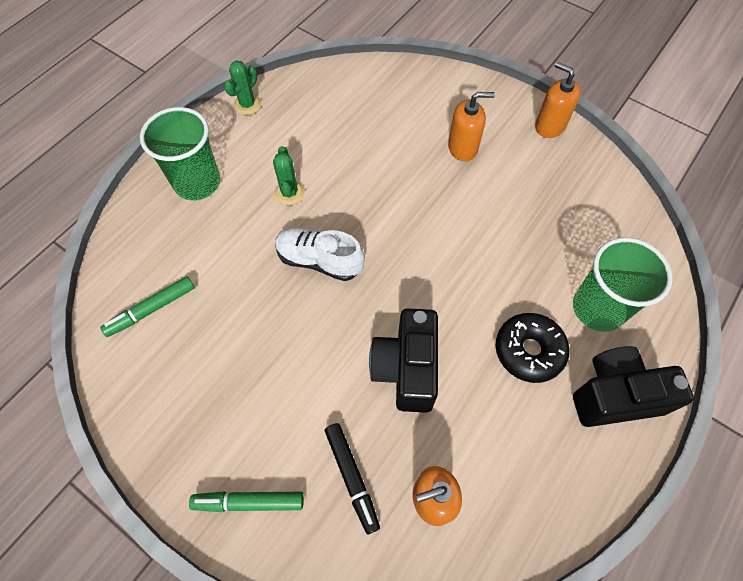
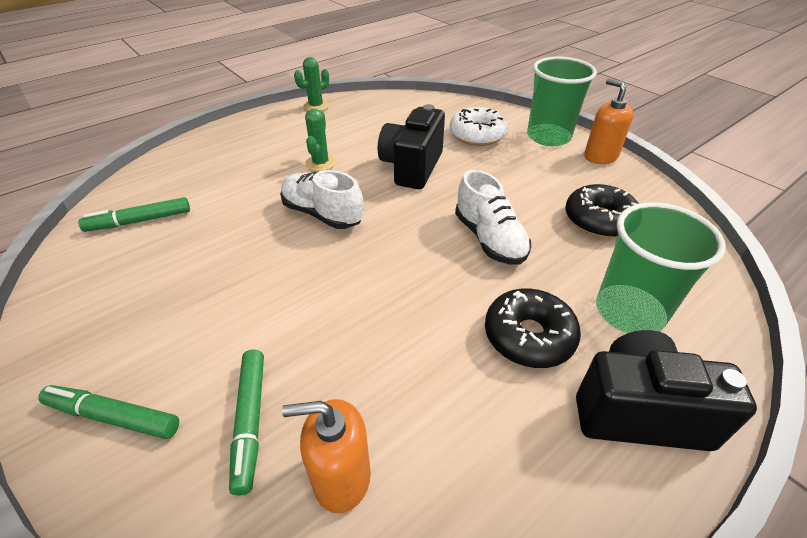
camera: 15 degrees right, 20 degrees down
(197, 183) = (242, 145): green cup -> green cup (548, 137)
(352, 477) = (250, 421): black marker -> green marker
(406, 369) = (370, 322): black camera -> black camera (412, 167)
(428, 118) = (477, 135): none -> white donut
(463, 148) = (504, 158): orange soap dispenser -> none
(475, 256) = (489, 239): none -> white shoe
(561, 212) = (599, 220): none -> black donut

